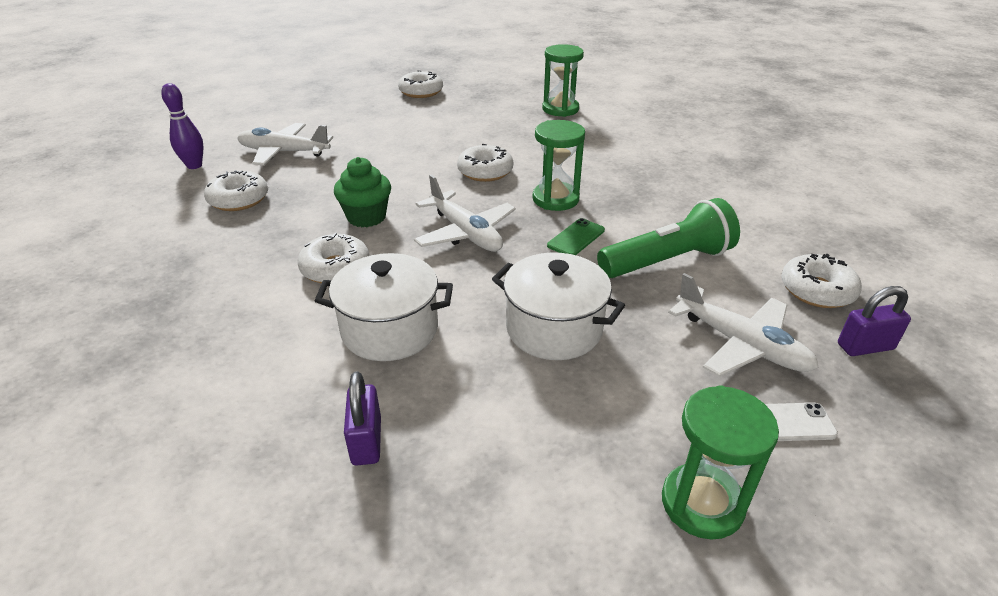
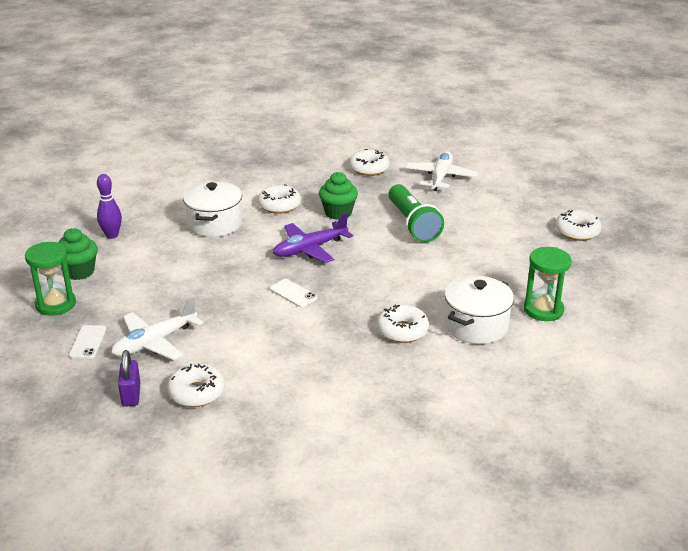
camera: 95 degrees right, 5 degrees down
(194, 165) = (419, 149): purple bowling pin -> purple bowling pin (112, 235)
(366, 441) = (137, 220): purple padlock -> none
(465, 233) = (310, 249): white plane -> purple plane
(485, 171) = (403, 260): white donut -> white donut (402, 330)
(554, 329) = (196, 275): white pot -> white pot (476, 326)
(555, 199) = (352, 290): green hourglass -> none
(576, 238) = (293, 293): green phone -> white phone
(579, 494) = (79, 272): none -> green cupcake
(668, 261) = (252, 330): green flashlight -> green flashlight (412, 224)

